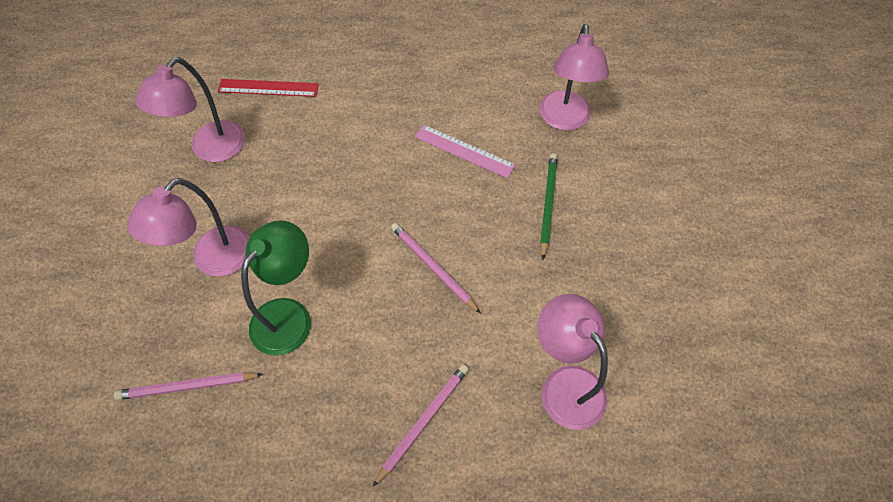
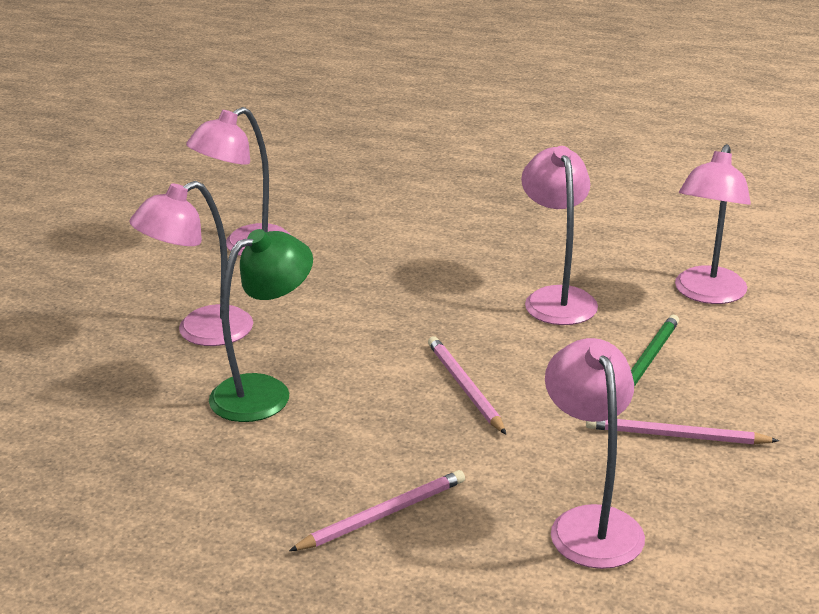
camera: 20 degrees right, 30 degrees down
(187, 387) = (115, 425): pink pencil -> pink pencil (676, 436)
(268, 88) = (339, 210): red ruler -> none
(464, 151) = (557, 298): pink ruler -> pink lamp

